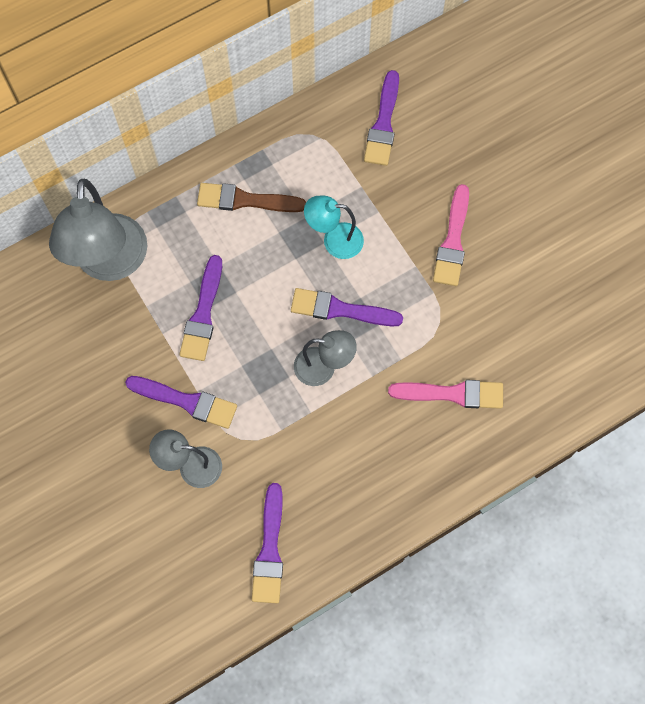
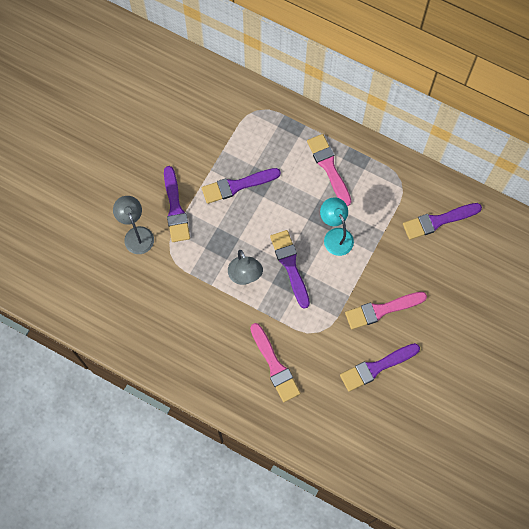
camera: 60 degrees right, 0 degrees up
(110, 263) = (237, 114): grey lamp -> none
(246, 200) = (329, 167): brown brush -> pink brush
(269, 549) = (110, 309): purple brush -> purple brush (377, 367)

